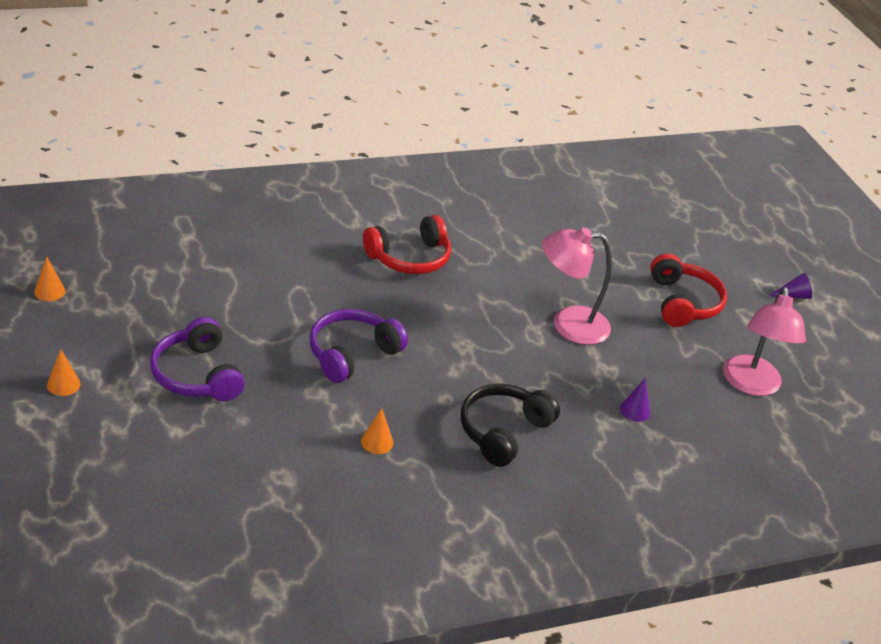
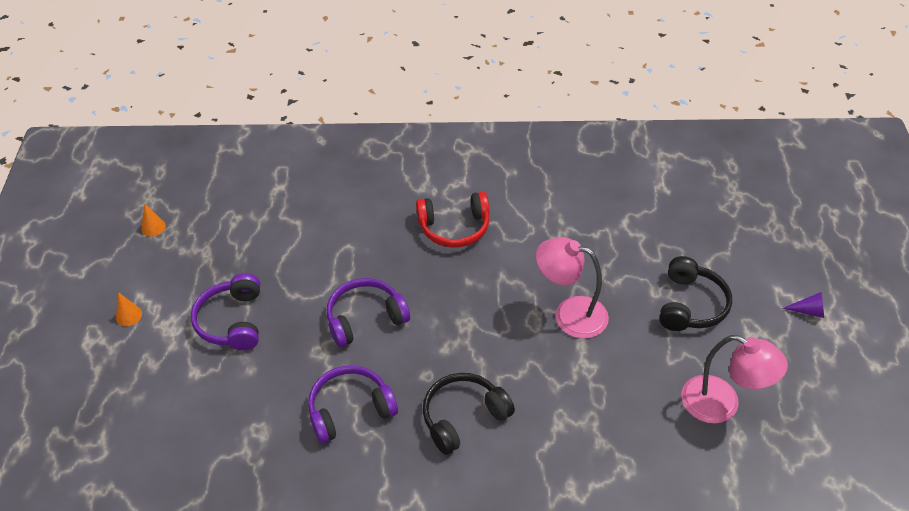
camera: 25 degrees right, 10 degrees up
(377, 442) = (350, 409): orange cone -> purple headphones
(635, 411) = (594, 415): purple cone -> none
(683, 302) = (691, 305): red headphones -> black headphones
(751, 385) = (722, 405): pink lamp -> pink lamp turned 90 degrees counterclockwise

